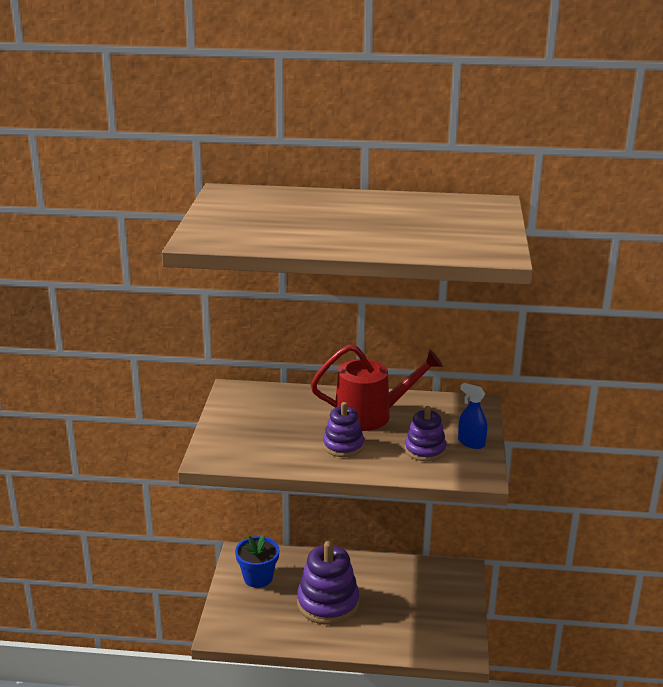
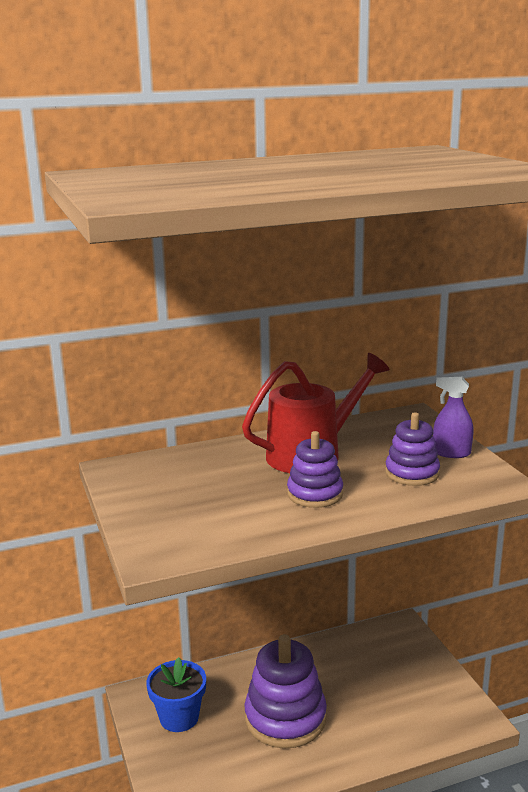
camera: 25 degrees left, 5 degrees down
(471, 443) = (451, 453): blue spray bottle -> purple spray bottle

